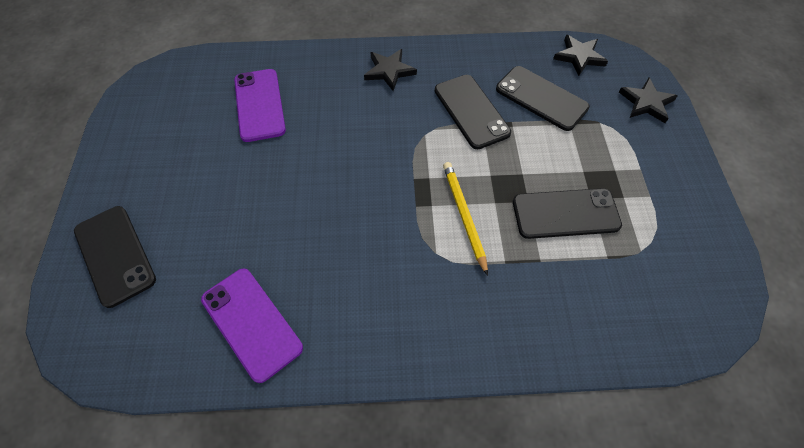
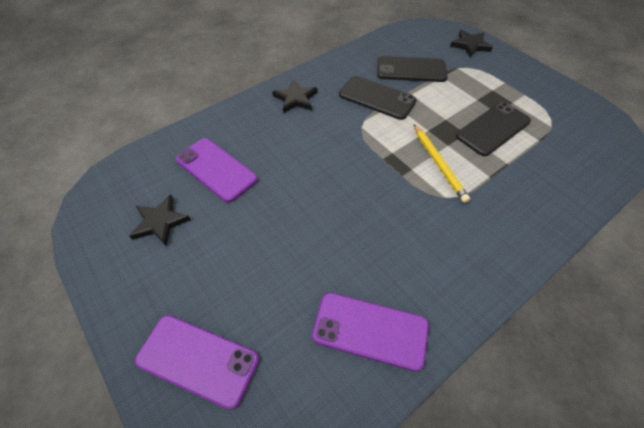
camera: 35 degrees left, 5 degrees down
(115, 255) = (198, 360): black phone -> purple phone
(464, 216) = (438, 164): yellow pencil -> yellow pencil turned 150 degrees counterclockwise
(579, 57) = (408, 36): black star -> black star (160, 222)

